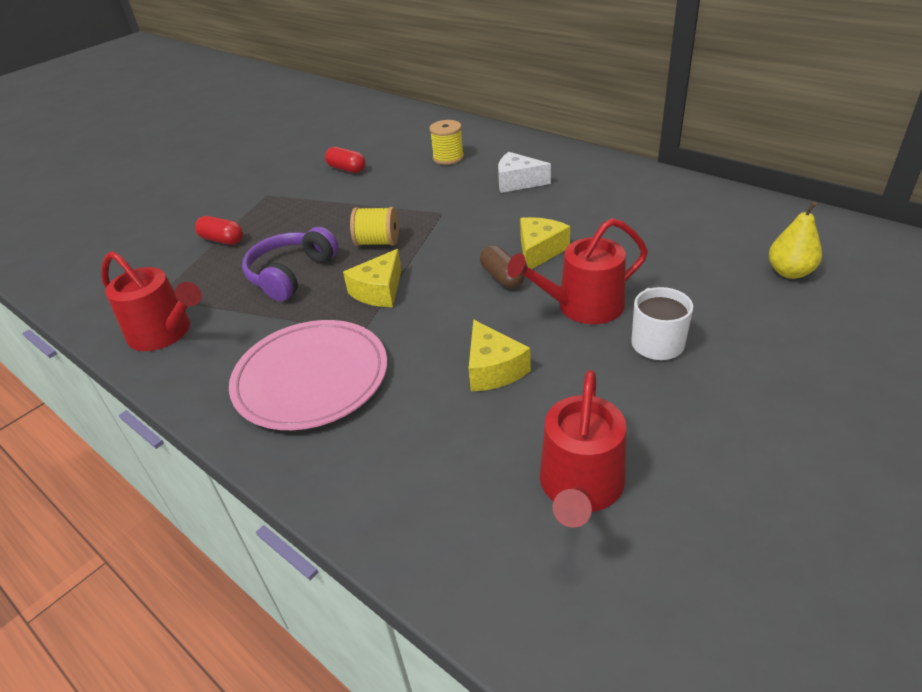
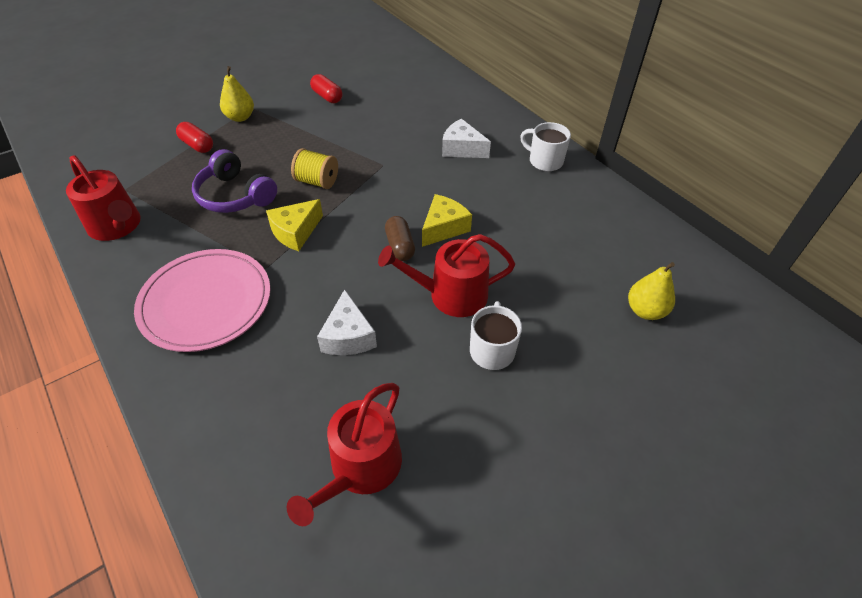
camera: 10 degrees right, 10 degrees up
(259, 206) = (240, 117): none -> yellow pear
(291, 274) = (235, 195): purple headphones -> purple headphones turned 90 degrees counterclockwise
(448, 158) = (416, 106): yellow spool -> none
(493, 369) = (348, 336): yellow cheese -> white cheese
(609, 174) = (545, 161): none -> white mug

